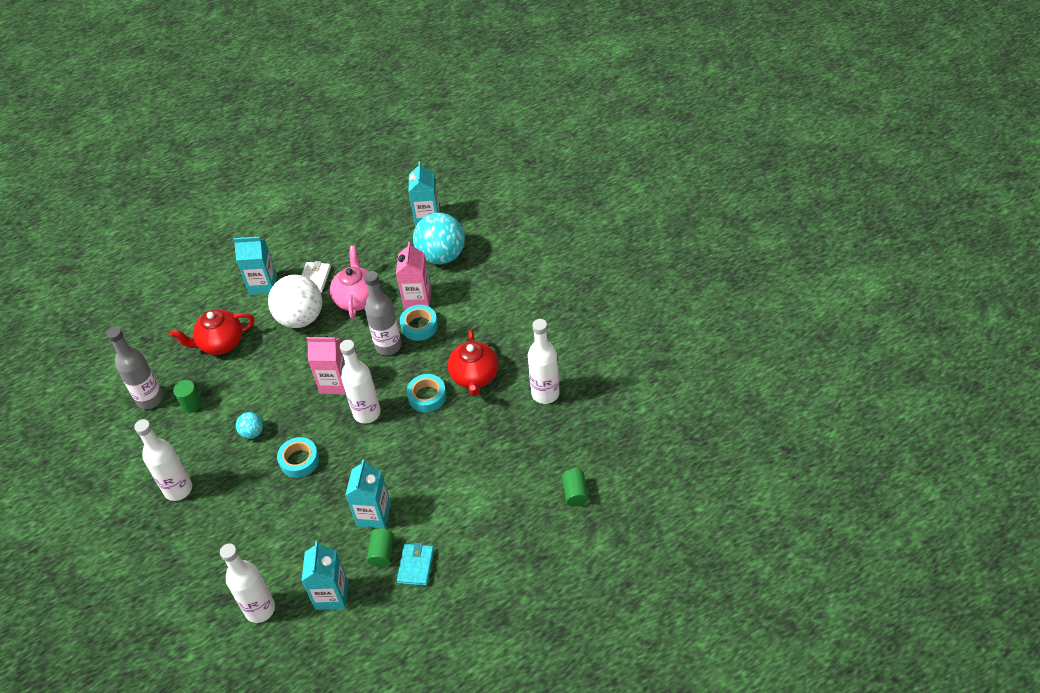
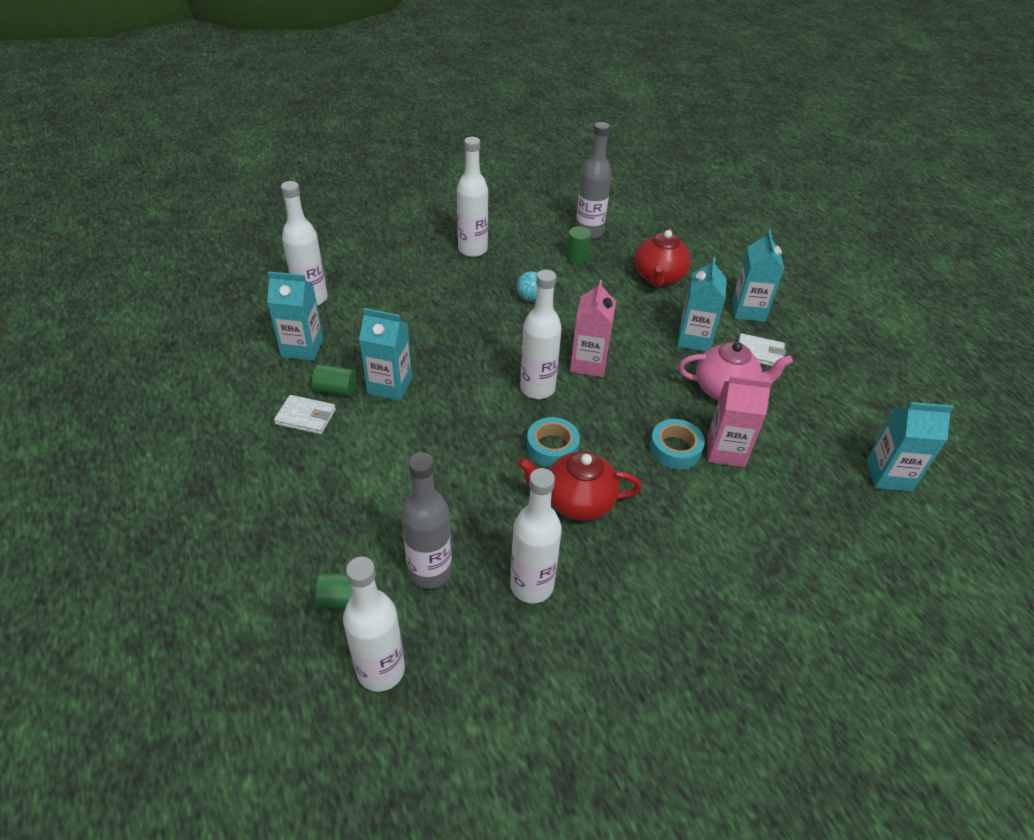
camera: 90 degrees right, 5 degrees down
(220, 343) = (658, 277): red teapot -> red teapot turned 150 degrees counterclockwise
(299, 460) = (483, 331): turquoise tape -> none
(300, 318) = (694, 339): white ball -> turquoise carton
(388, 346) = (642, 415): grey bottle -> grey bottle (430, 571)
(416, 566) = (306, 417): turquoise wallet -> white wallet
(441, 255) = (812, 485): turquoise ball -> none
(619, 461) = (381, 670): none -> white bottle

